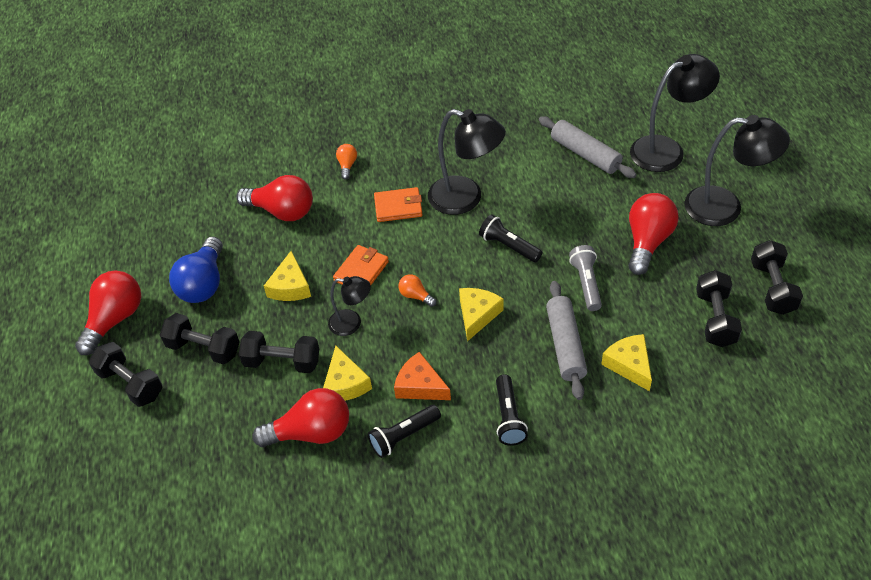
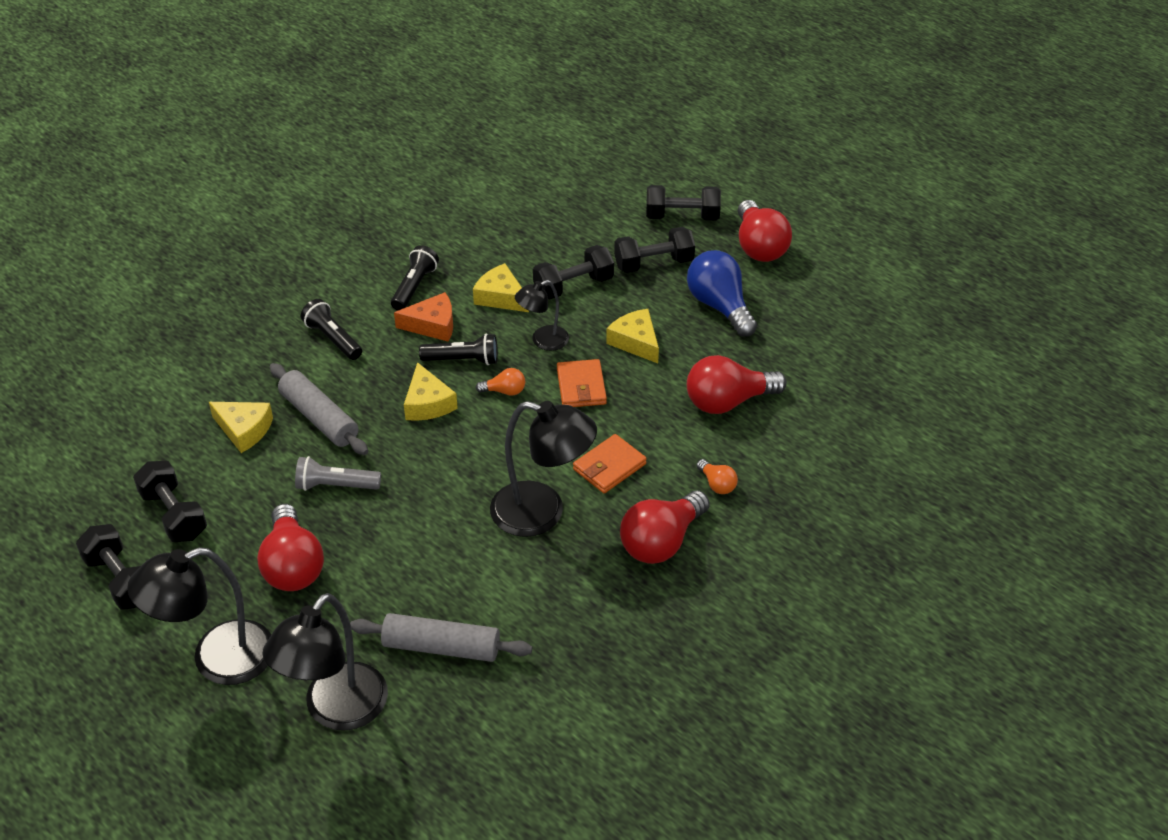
camera: 140 degrees right, 5 degrees down
(311, 432) = (495, 255): red light bulb -> red light bulb (661, 542)
(466, 199) = (542, 513): black lamp -> black lamp turned 150 degrees counterclockwise
(509, 246) = (449, 484): black flashlight -> black flashlight (463, 360)
(586, 283) = (335, 485): grey flashlight -> grey flashlight turned 135 degrees clockwise

